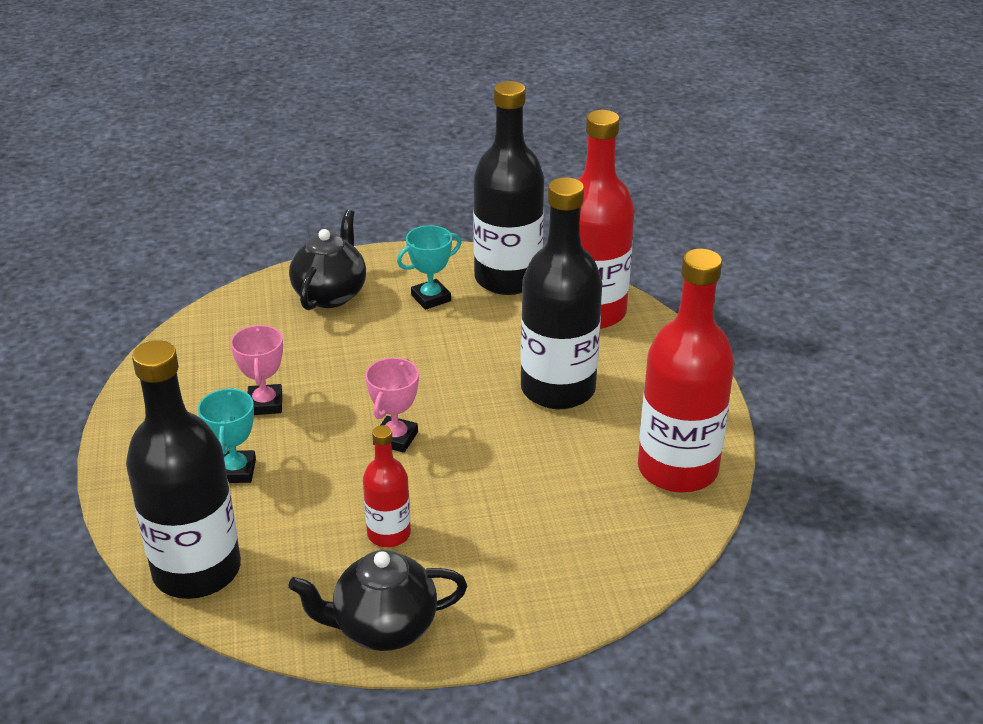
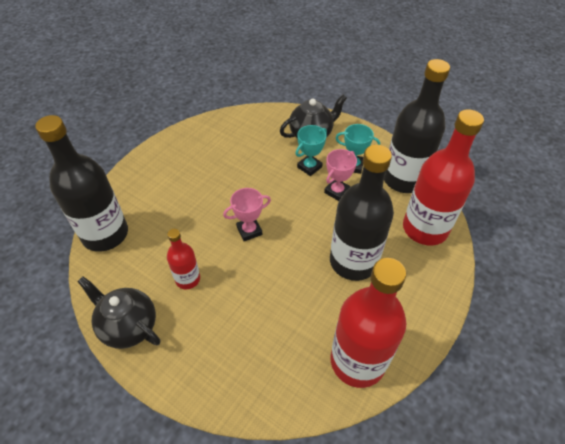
camera: 45 degrees right, 15 degrees up
(236, 471) = (172, 197): turquoise trophy -> turquoise trophy (309, 167)
(265, 404) = (221, 172): pink trophy -> pink trophy (337, 191)

